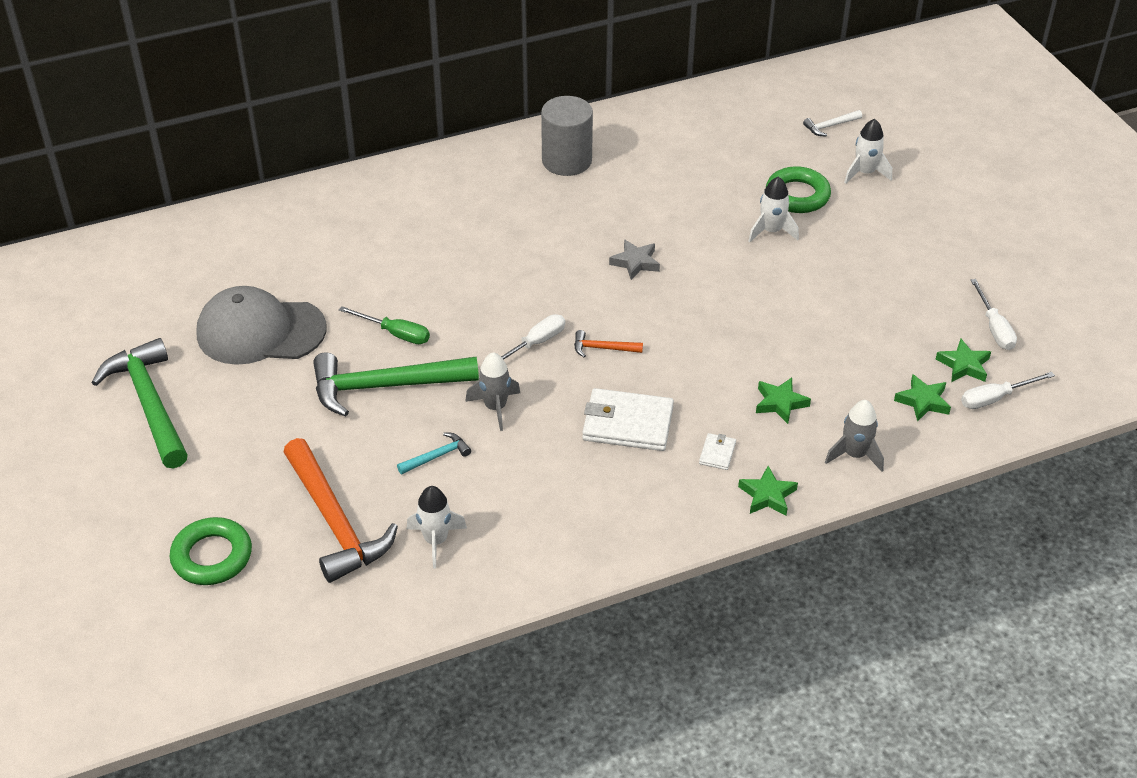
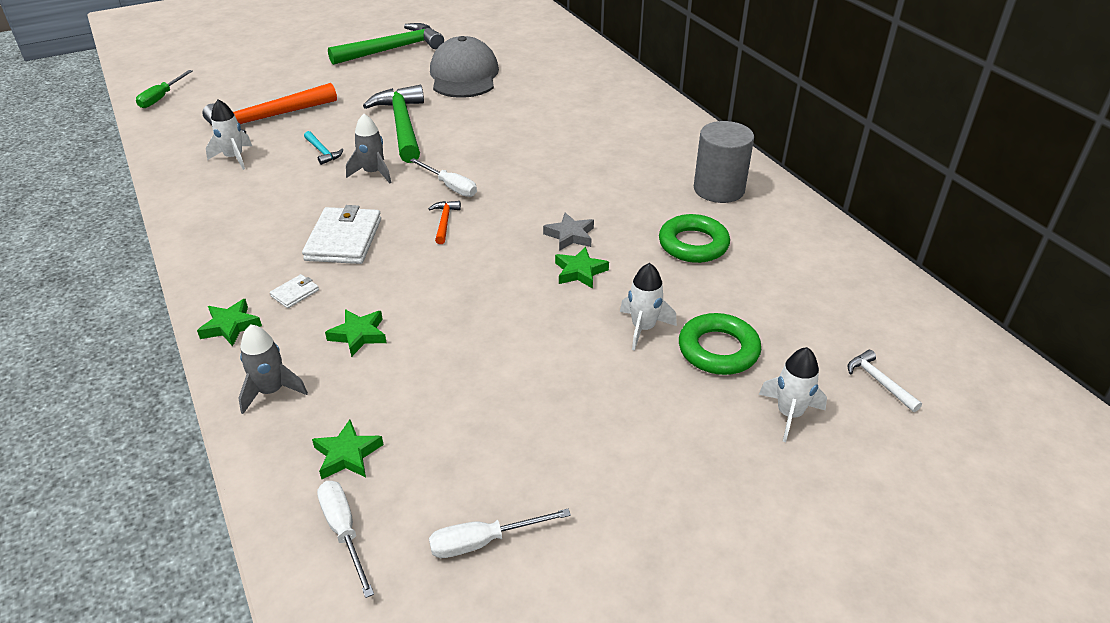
camera: 85 degrees right, 5 degrees down
(212, 556) = (249, 82): green ring -> green ring (693, 244)
(395, 333) = (462, 124): green screwdriver -> green screwdriver (161, 98)
(717, 453) = (295, 293): white wallet -> white wallet turned 60 degrees counterclockwise
(964, 365) = (409, 501): green star -> green star (580, 272)

